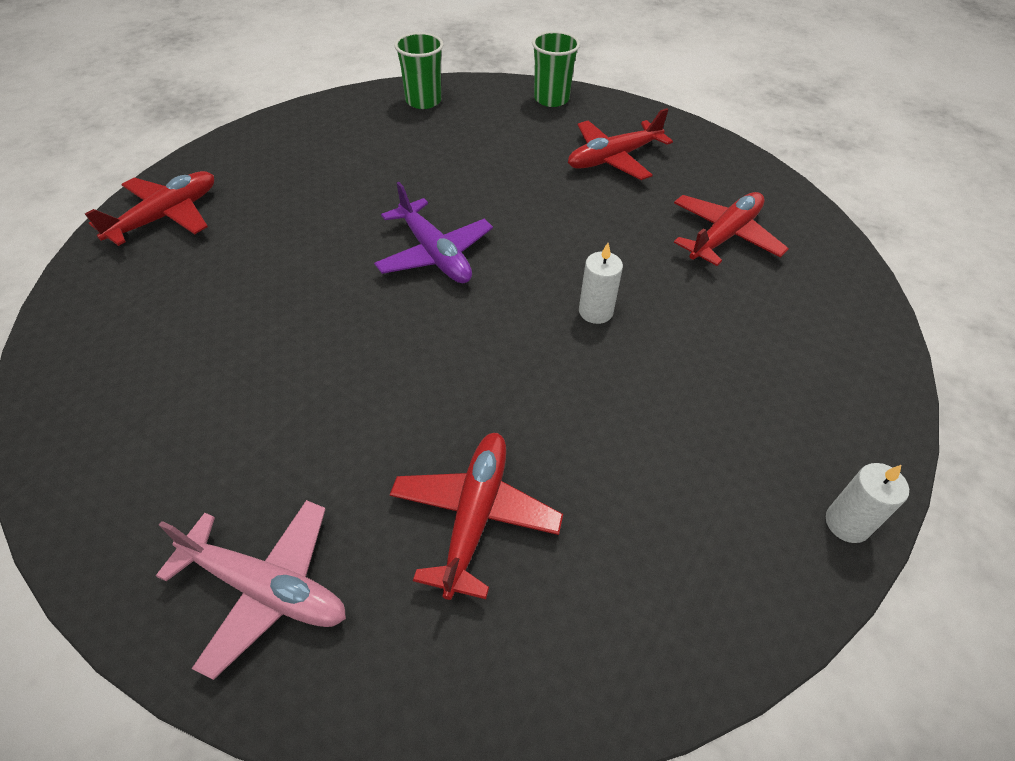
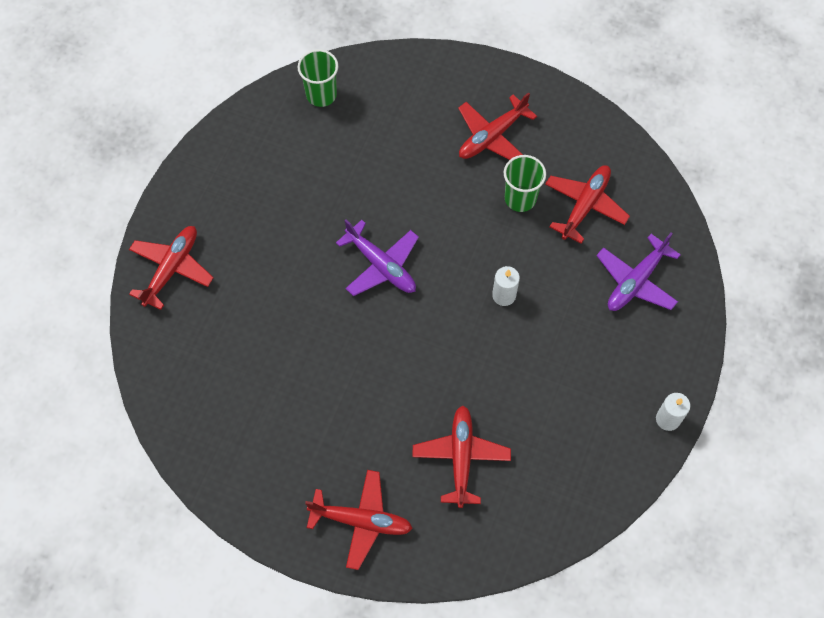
camera: 10 degrees left, 15 degrees up
(266, 588) = (361, 521): pink plane -> red plane
(551, 99) = (428, 70): green cup -> green cup (520, 198)
(793, 326) = (636, 281): none -> purple plane

